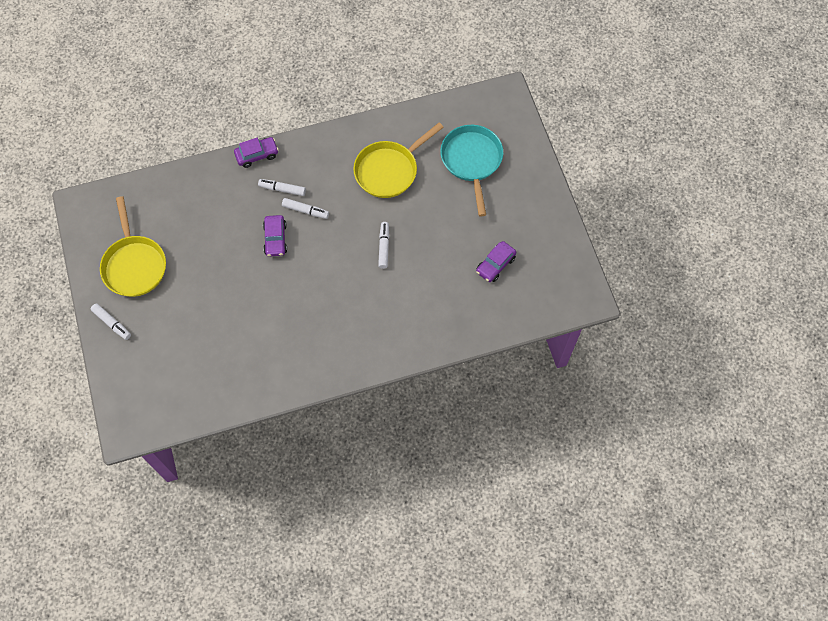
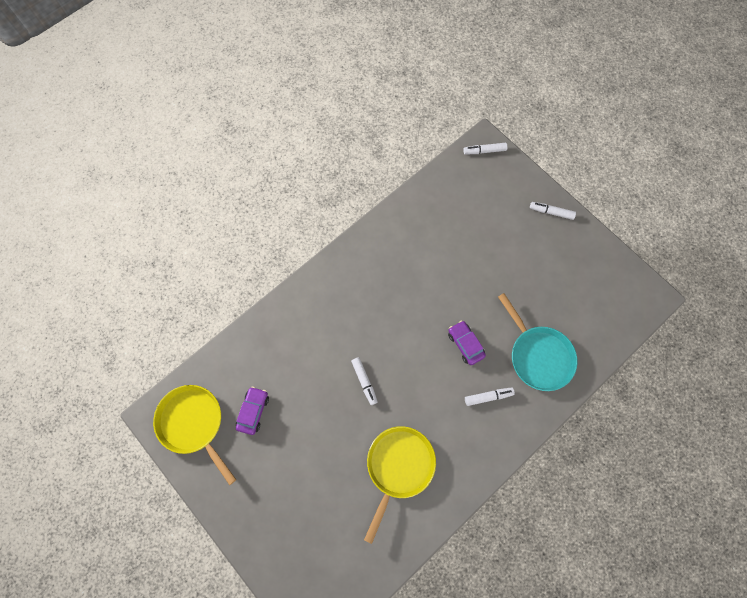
camera: 155 degrees right, 5 degrees up
(134, 264) = (568, 266): yellow pan -> yellow pan (193, 424)
(257, 155) = (533, 422): purple car -> none
(305, 210) = (454, 385): white marker -> white marker (484, 151)
(472, 161) = (320, 518): turquoise pan -> turquoise pan (538, 355)

